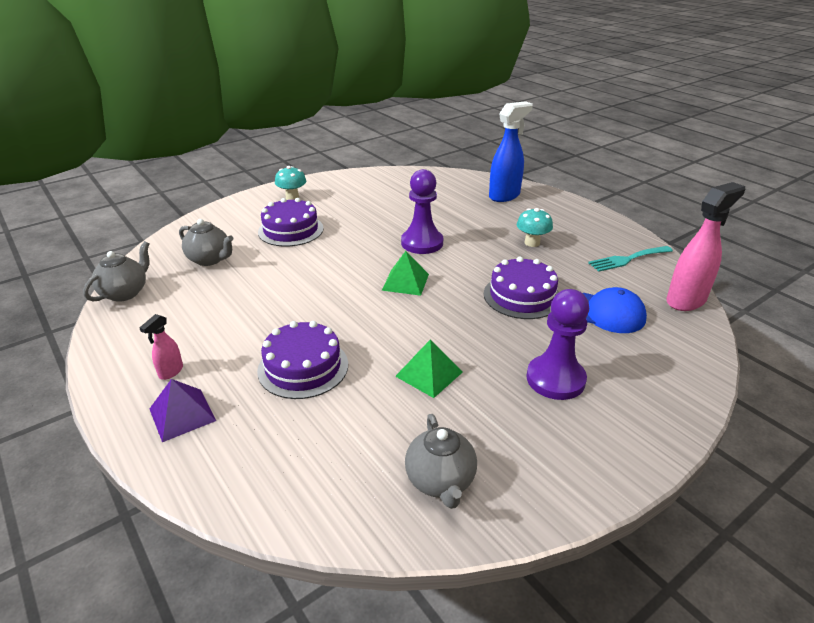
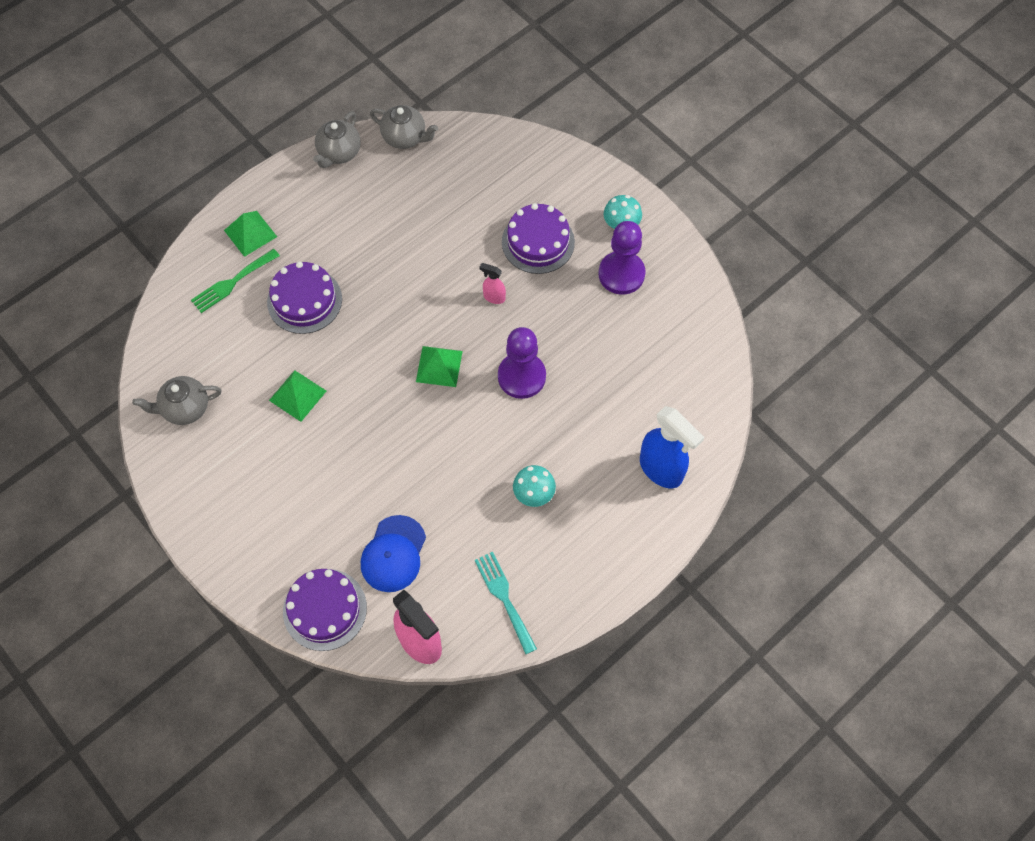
camera: 85 degrees right, 30 degrees up
(170, 372) = (297, 210): pink spray bottle -> pink spray bottle (494, 297)
(182, 414) = (250, 233): purple pyramid -> green pyramid
(210, 259) = (468, 185): grey teapot -> grey teapot (339, 153)
(252, 432) = (232, 283): none -> green fork
(522, 296) = (419, 476): purple cake -> purple cake (325, 609)
(555, 379) = (292, 495): purple pawn -> purple pawn (621, 274)

